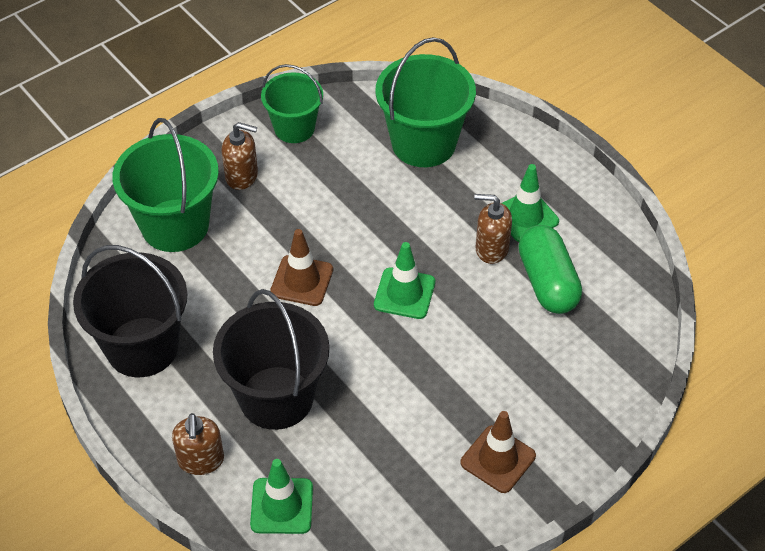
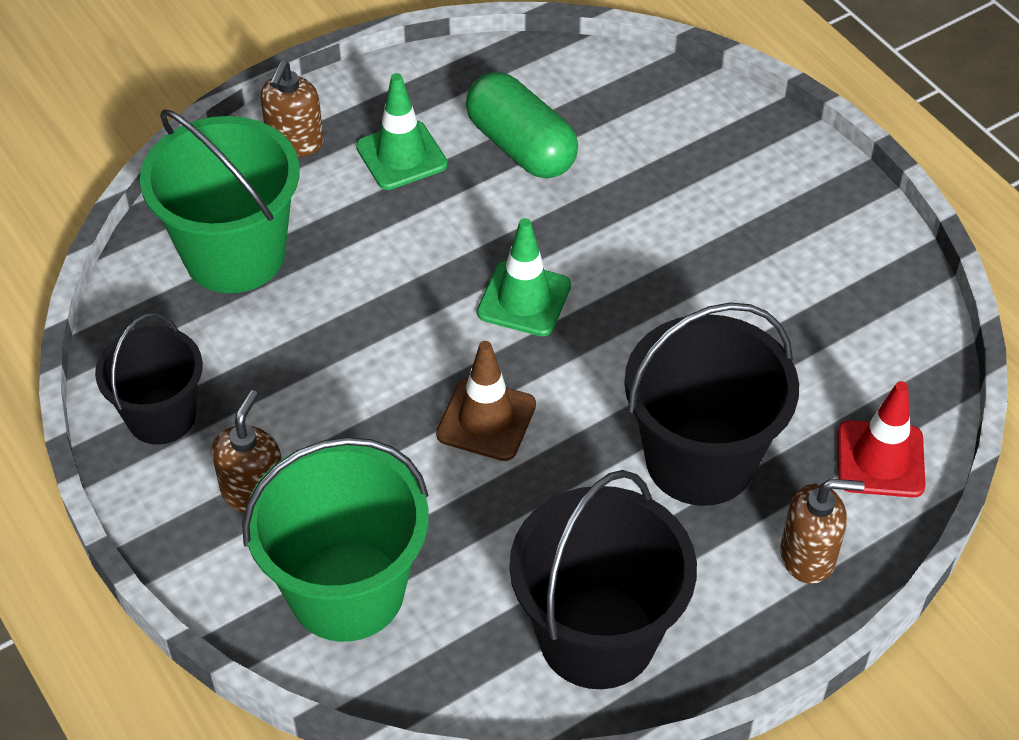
camera: 85 degrees left, 0 degrees up
(282, 506) = (880, 459): green traffic cone -> red traffic cone
(294, 128) = (161, 416): green bucket -> black bucket
(491, 248) = (454, 197): brown soap dispenser -> brown soap dispenser (295, 142)
(498, 459) = (801, 226): brown traffic cone -> none
(547, 282) = (521, 147): green capsule -> green capsule turned 60 degrees clockwise

